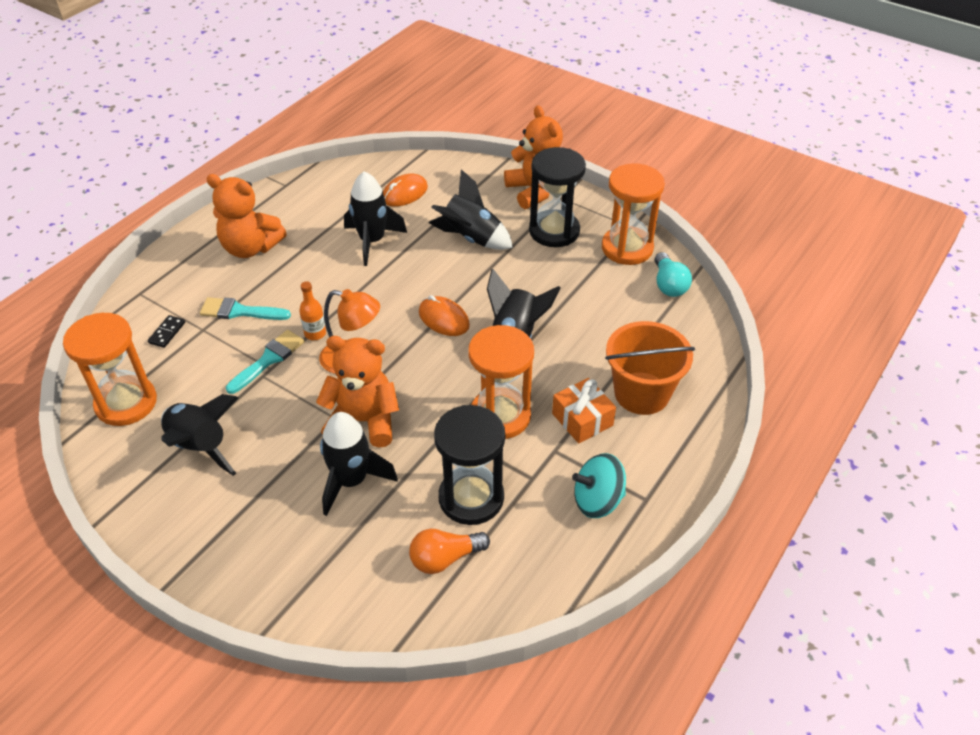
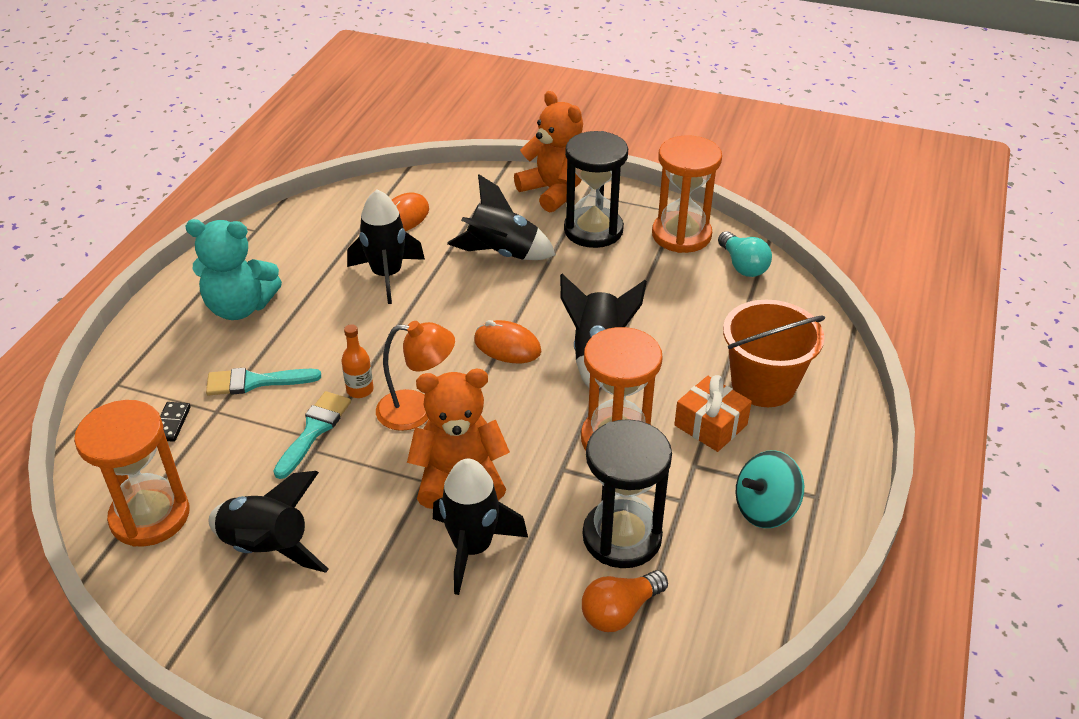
camera: 15 degrees left, 5 degrees down
(250, 248) = (240, 307): orange teddy bear -> turquoise teddy bear

